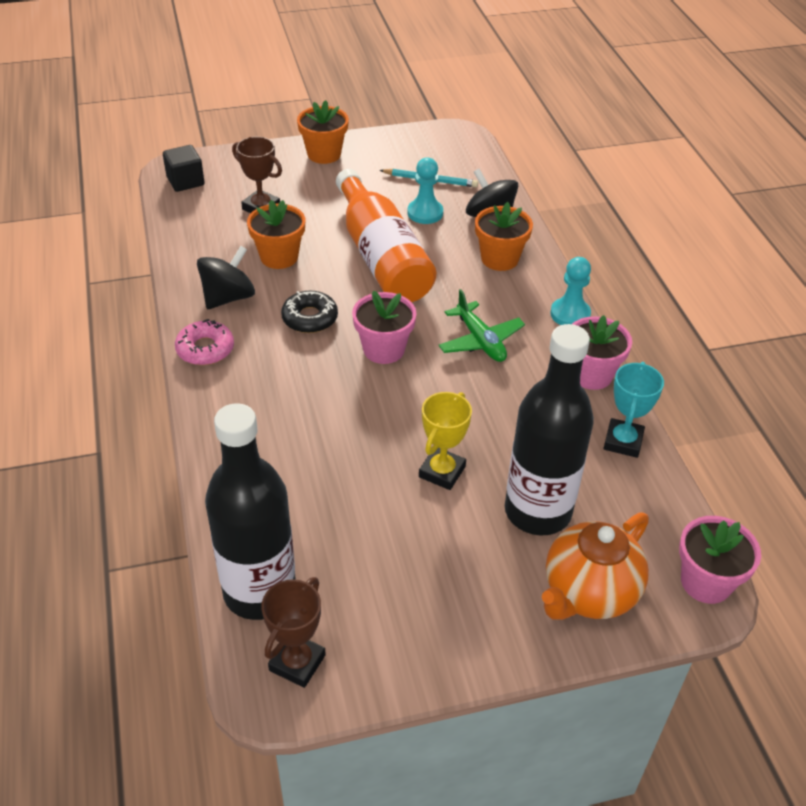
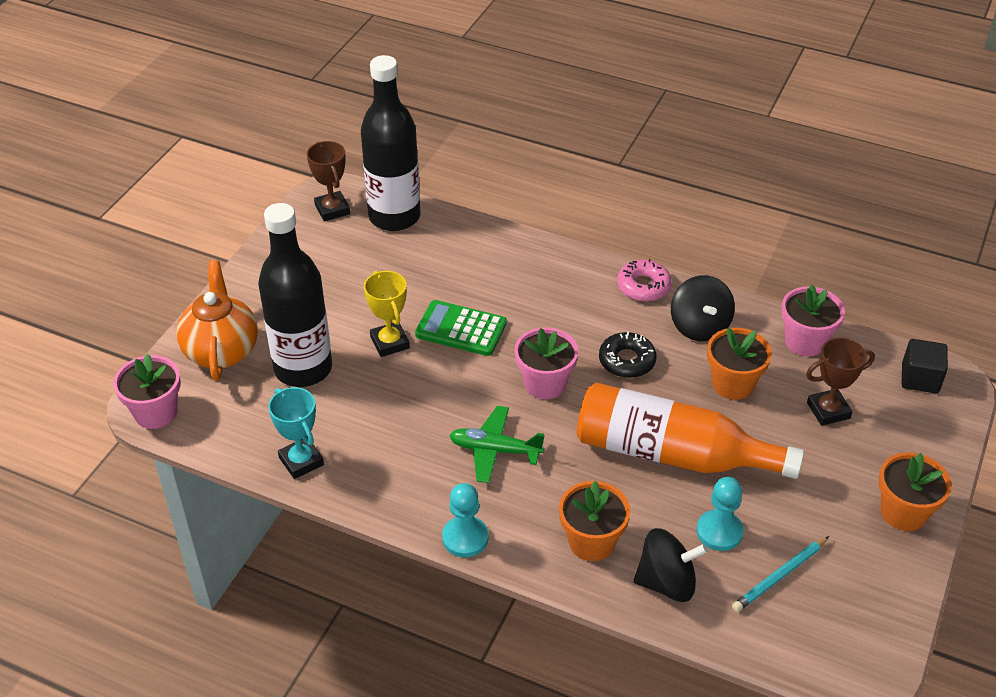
camera: 130 degrees right, 0 degrees up
(375, 434) = (461, 329): none -> green calculator
(591, 374) = (383, 495): pink flower pot -> pink flower pot (805, 341)

